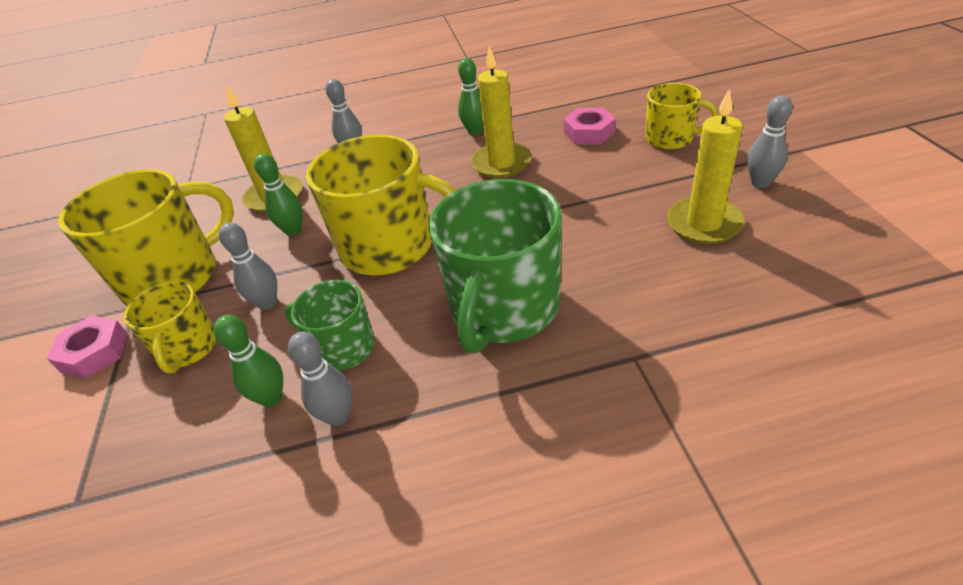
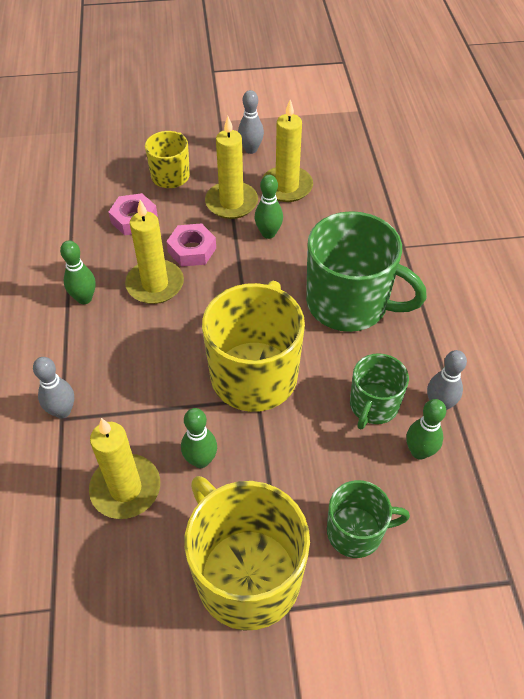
camera: 90 degrees left, 10 degrees up
(95, 352) = (349, 628): pink nut -> pink nut (192, 250)
(188, 348) = (356, 532): yellow mug -> green mug
(267, 303) = (309, 470): grey bowling pin -> none
(605, 222) = (268, 233): none -> green bowling pin
(647, 186) = (231, 203): none -> yellow candle

